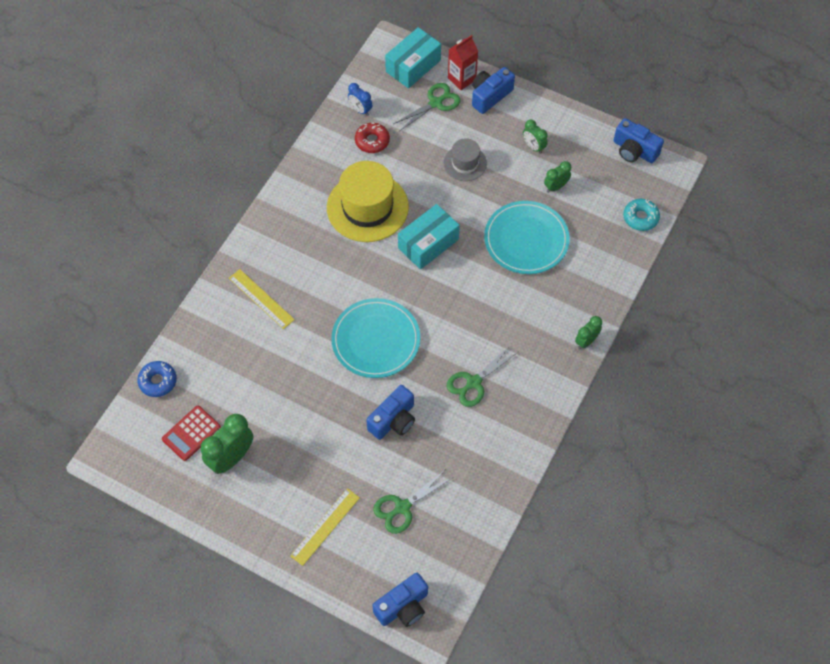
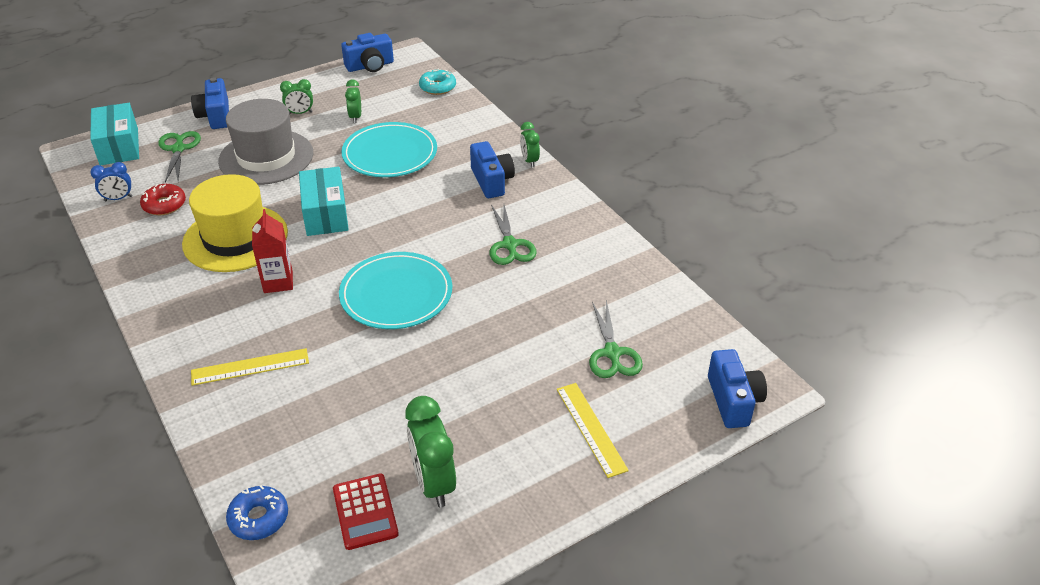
camera: 60 degrees left, 20 degrees down
(393, 420) = (503, 319): blue camera -> blue camera (491, 181)
(461, 79) = (175, 124): red carton -> red carton (278, 282)
(465, 163) = (266, 157): grey hat -> grey hat, size x1.86

